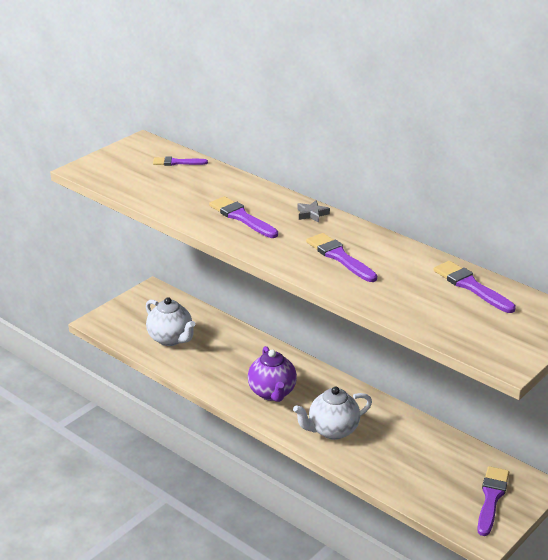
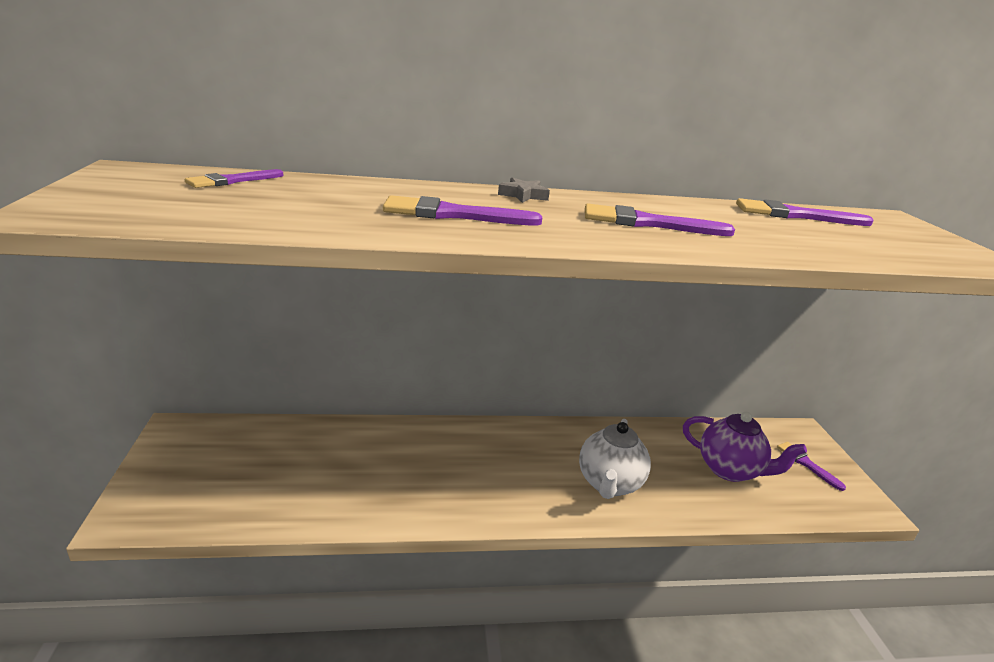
camera: 50 degrees left, 5 degrees down
(171, 339) = (281, 481): white teapot -> none
(272, 393) = (494, 479): purple teapot -> purple teapot (730, 470)
(491, 498) = (807, 464): purple brush -> purple brush, size x0.65

